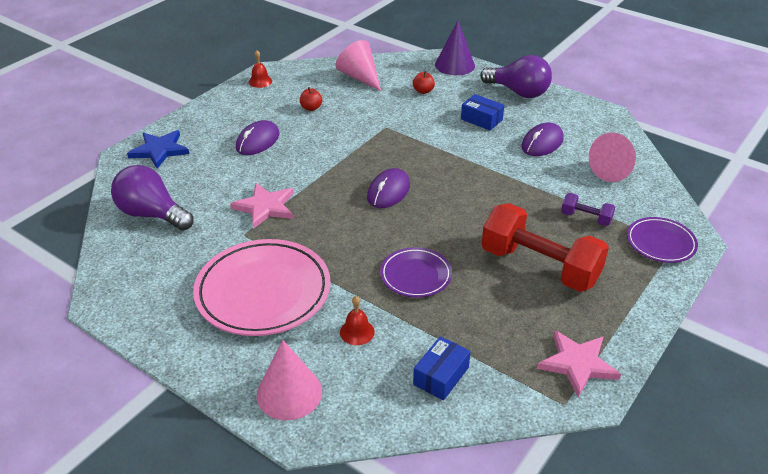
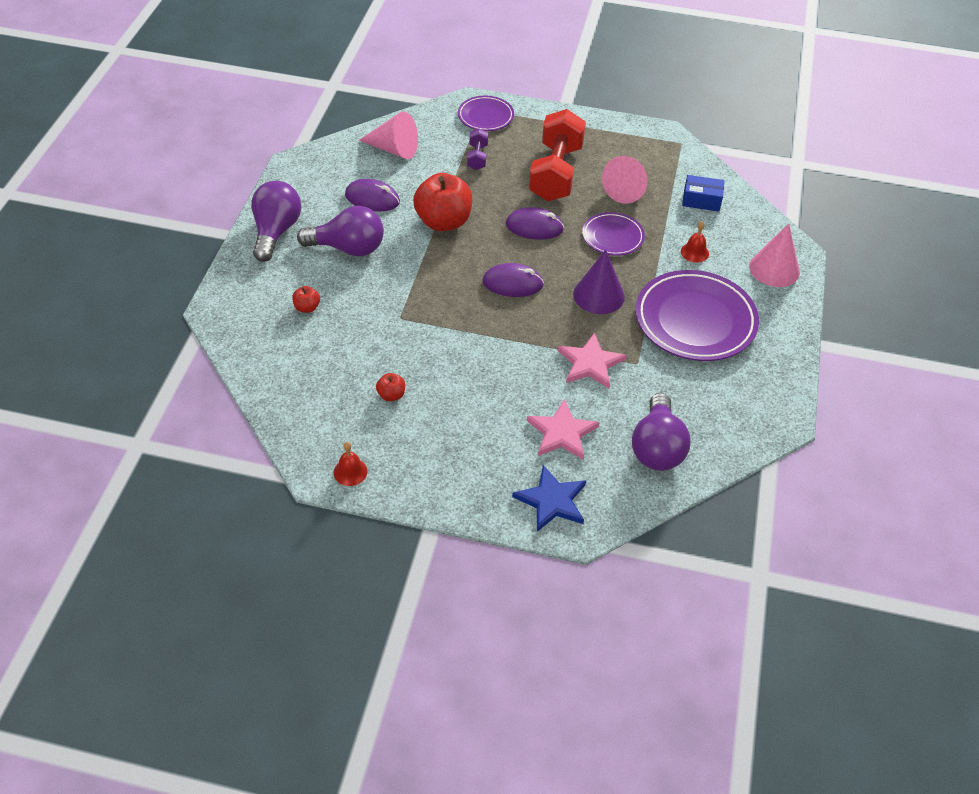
camera: 115 degrees left, 10 degrees up
(257, 141) = (484, 416): purple mouse -> purple mouse (534, 227)
(263, 292) = (695, 320): pink plate -> purple plate
(360, 77) = (297, 374): pink cone -> pink cone (627, 189)
(455, 65) = (230, 296): purple cone -> purple cone (599, 295)
(481, 119) = (348, 248): blue box -> purple light bulb
(492, 174) = (443, 222): none -> red apple
(577, 364) = (642, 142): pink star -> pink star (562, 433)

